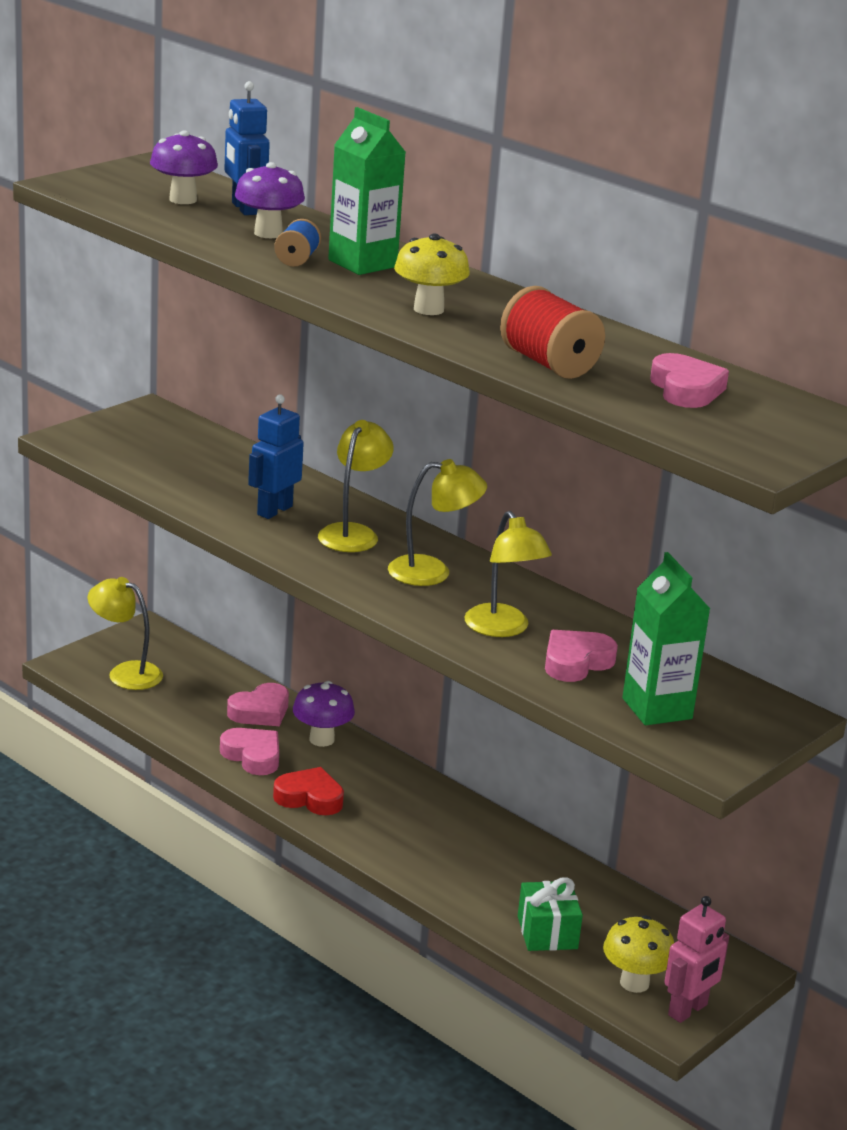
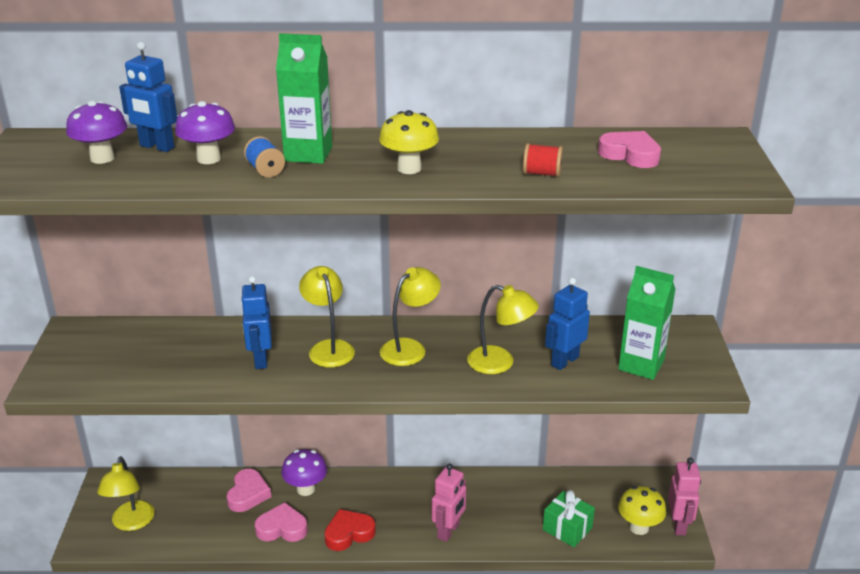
camera: 40 degrees left, 5 degrees up
(125, 673) = (131, 523): yellow lamp -> yellow lamp turned 75 degrees counterclockwise
(413, 856) = (449, 531): none -> pink robot
(549, 364) = (542, 174): red spool -> red spool, size x0.58
(576, 662) = (564, 361): pink heart -> blue robot

